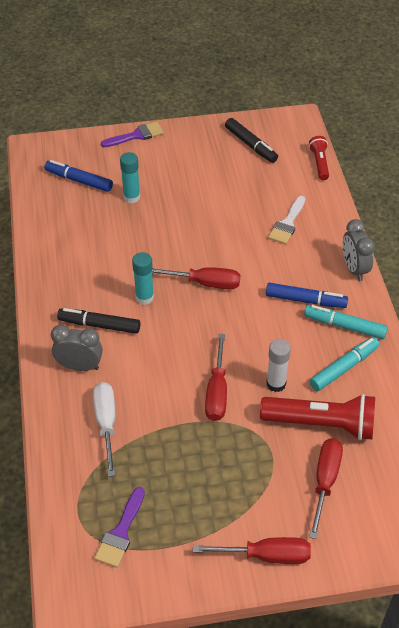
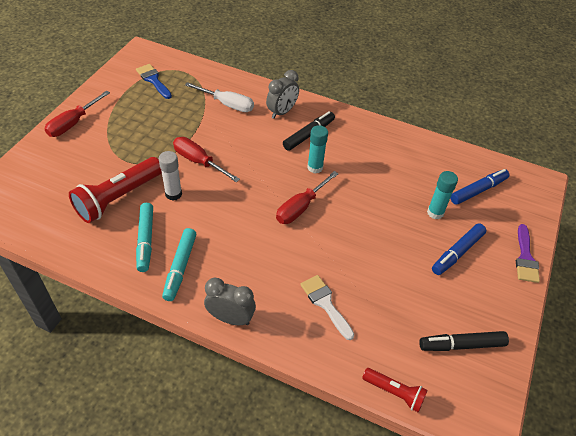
camera: 120 degrees right, 0 degrees up
(121, 532) = (153, 80): purple brush -> blue brush
(305, 300) = (228, 259): blue marker -> blue marker (457, 253)
(325, 481) = (81, 174): red screwdriver -> none
(344, 326) = (180, 267): turquoise marker -> turquoise marker turned 135 degrees clockwise

